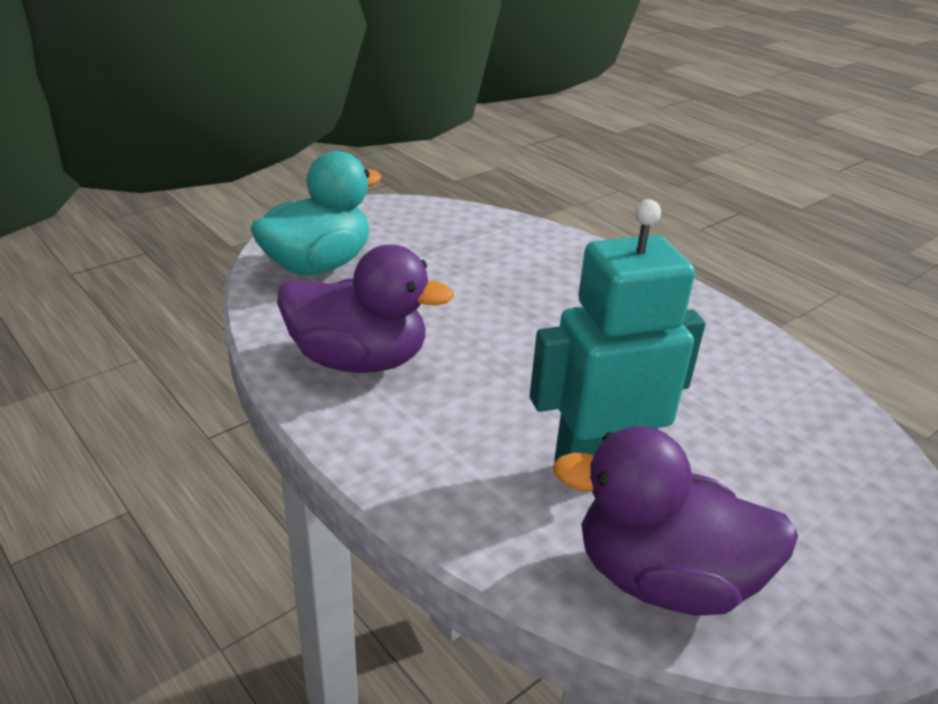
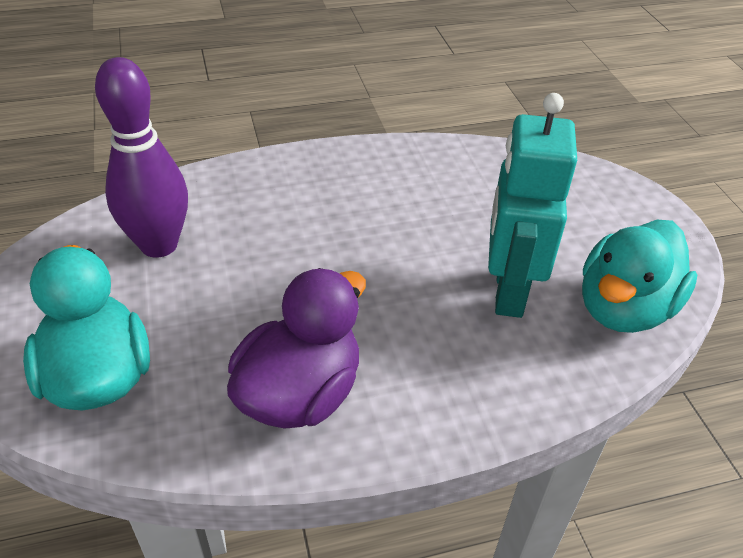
camera: 65 degrees left, 10 degrees up
(471, 247) = (159, 245): none -> purple bowling pin
(663, 579) = (624, 308): purple duck -> turquoise duck

